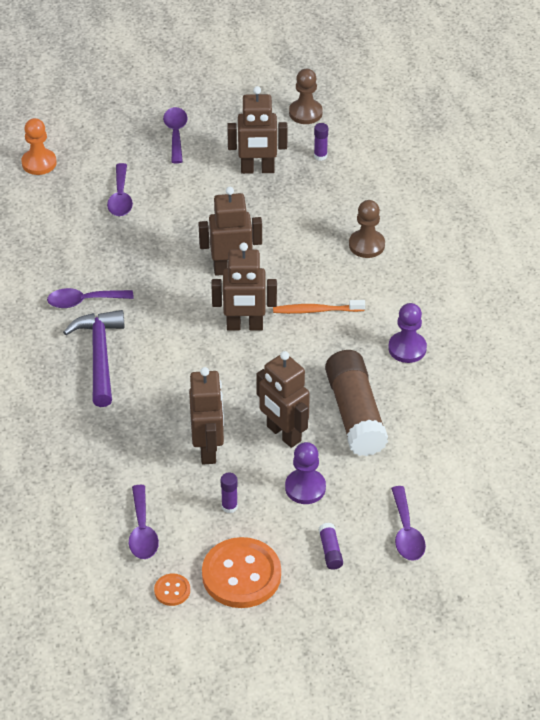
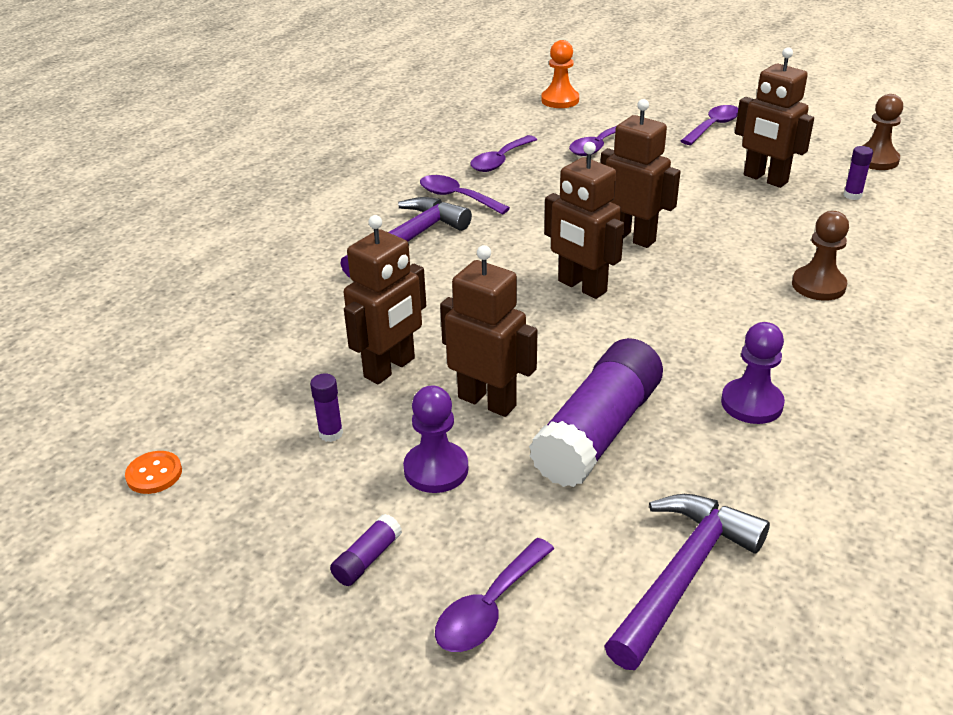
camera: 45 degrees right, 10 degrees down
(142, 531) = (218, 399): purple spoon -> purple spoon (500, 161)
(241, 575) = (239, 510): orange button -> none
(283, 434) = (487, 401): brown robot -> brown robot turned 120 degrees clockwise
(316, 310) = (681, 312): orange toothbrush -> none
(355, 414) = (598, 432): brown glue stick -> purple glue stick
(465, 461) = (682, 576): none -> purple hammer

